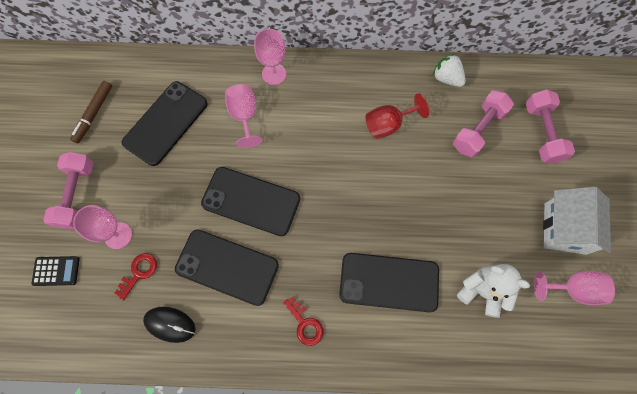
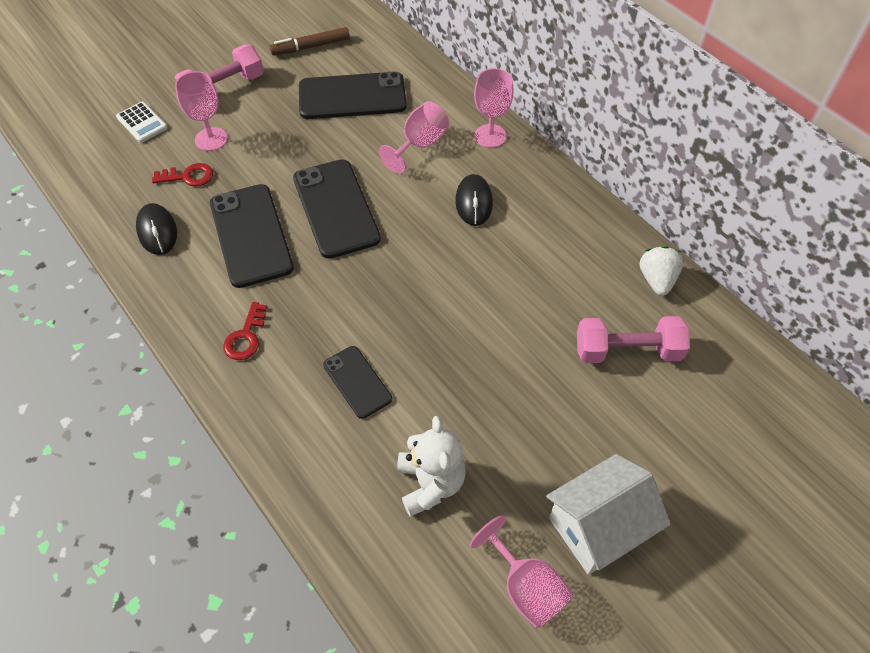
camera: 50 degrees right, 15 degrees down
(56, 271) = (142, 123): black calculator -> white calculator
(316, 122) = (474, 202): none -> black mouse
(388, 125) = (539, 263): red goblet -> none
(389, 282) = (357, 382): black phone -> black phone, size x0.57
(542, 133) = (699, 421): pink dumbbell -> none

